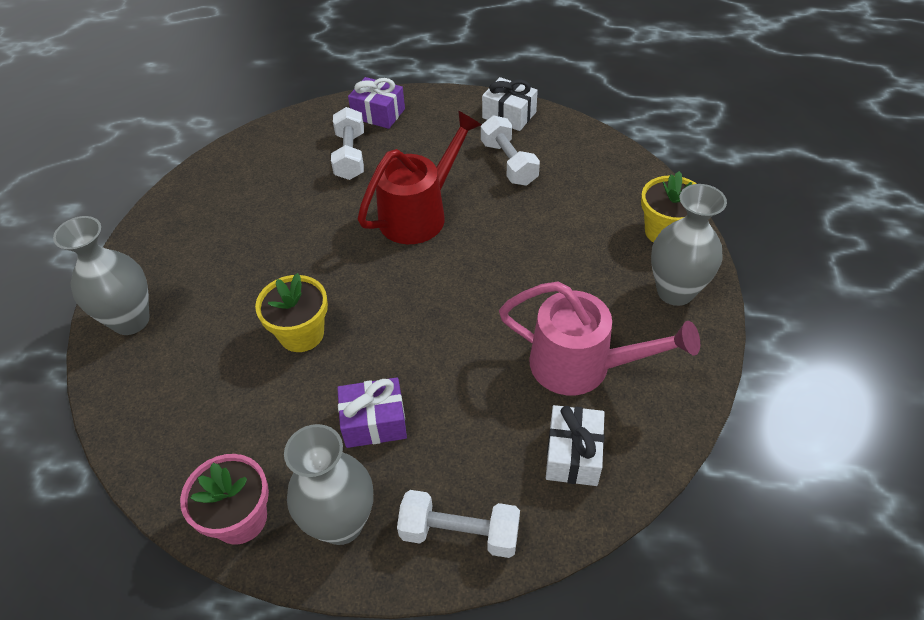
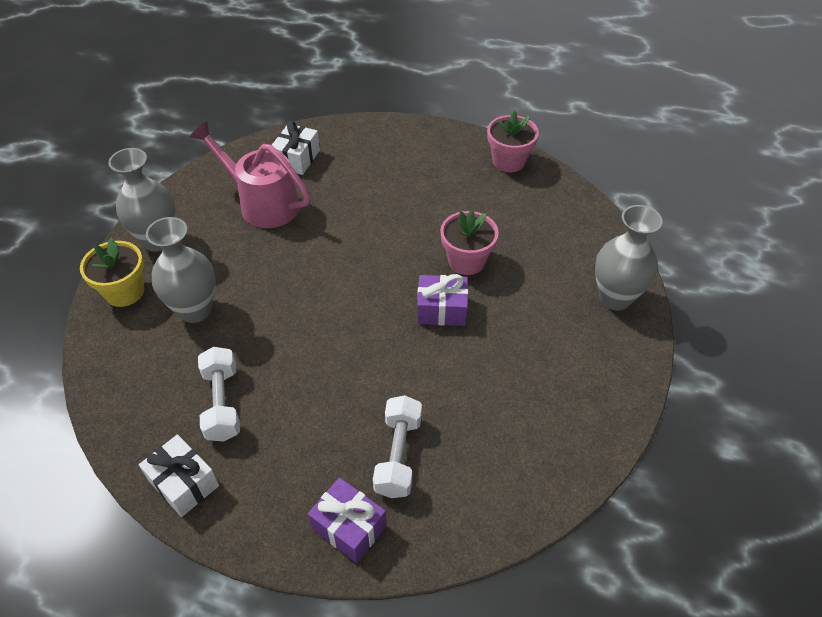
camera: 170 degrees left, 0 degrees up
(301, 334) = (466, 261): yellow flower pot -> pink flower pot
(341, 523) = (447, 150): grey vase -> grey vase (195, 310)
(374, 422) = (418, 195): purple gift -> purple gift (441, 310)
(420, 213) = (339, 356): red watering can -> none
(459, 533) = (379, 136): white dumbbell -> none

